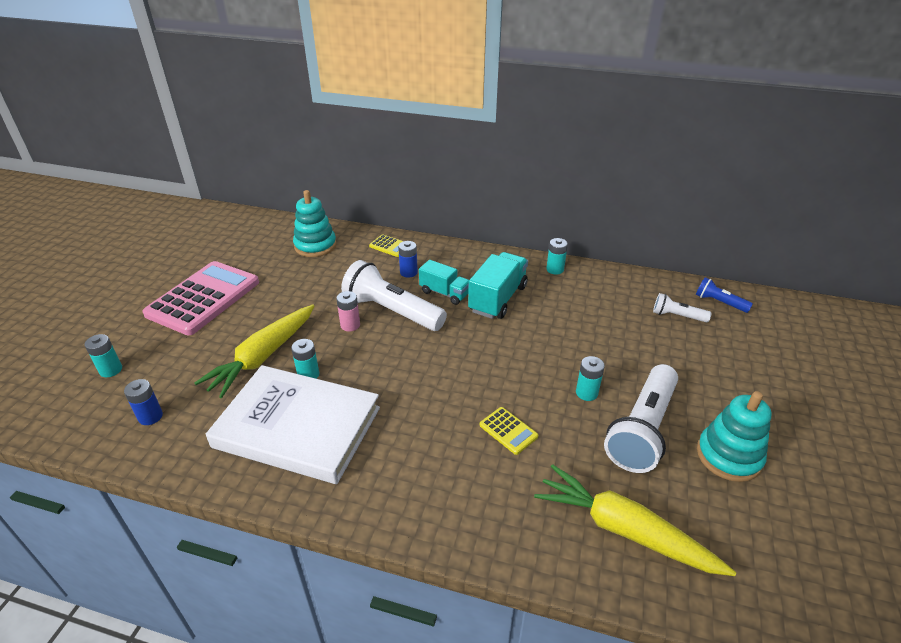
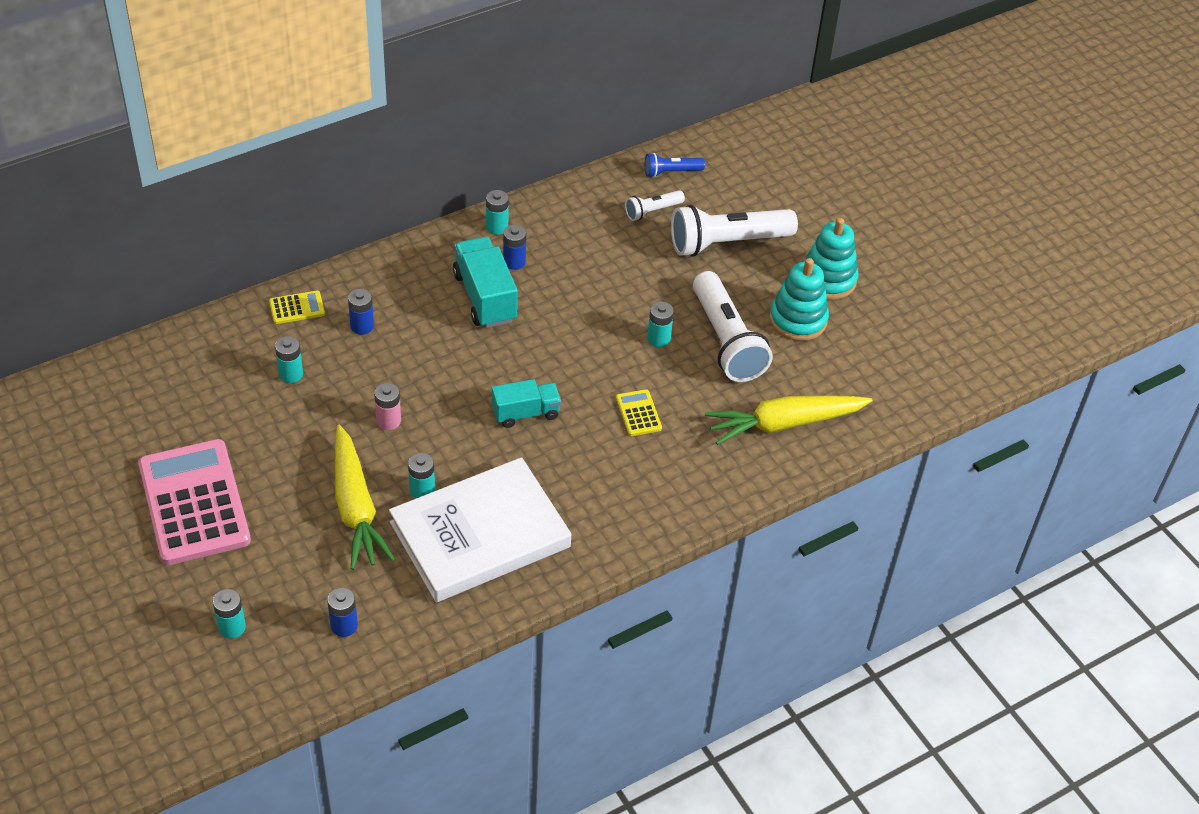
camera: 50 degrees left, 10 degrees up
(315, 246) = (213, 362): turquoise stacking toy -> turquoise stacking toy (828, 279)
(340, 272) = (291, 374): none -> turquoise battery
(392, 311) = (407, 379): white flashlight -> white flashlight (727, 243)
(444, 293) = (429, 325): turquoise truck -> turquoise truck (526, 413)
(508, 431) = (638, 413): yellow calculator -> yellow calculator turned 105 degrees counterclockwise
(541, 291) = (514, 262): none -> blue battery

